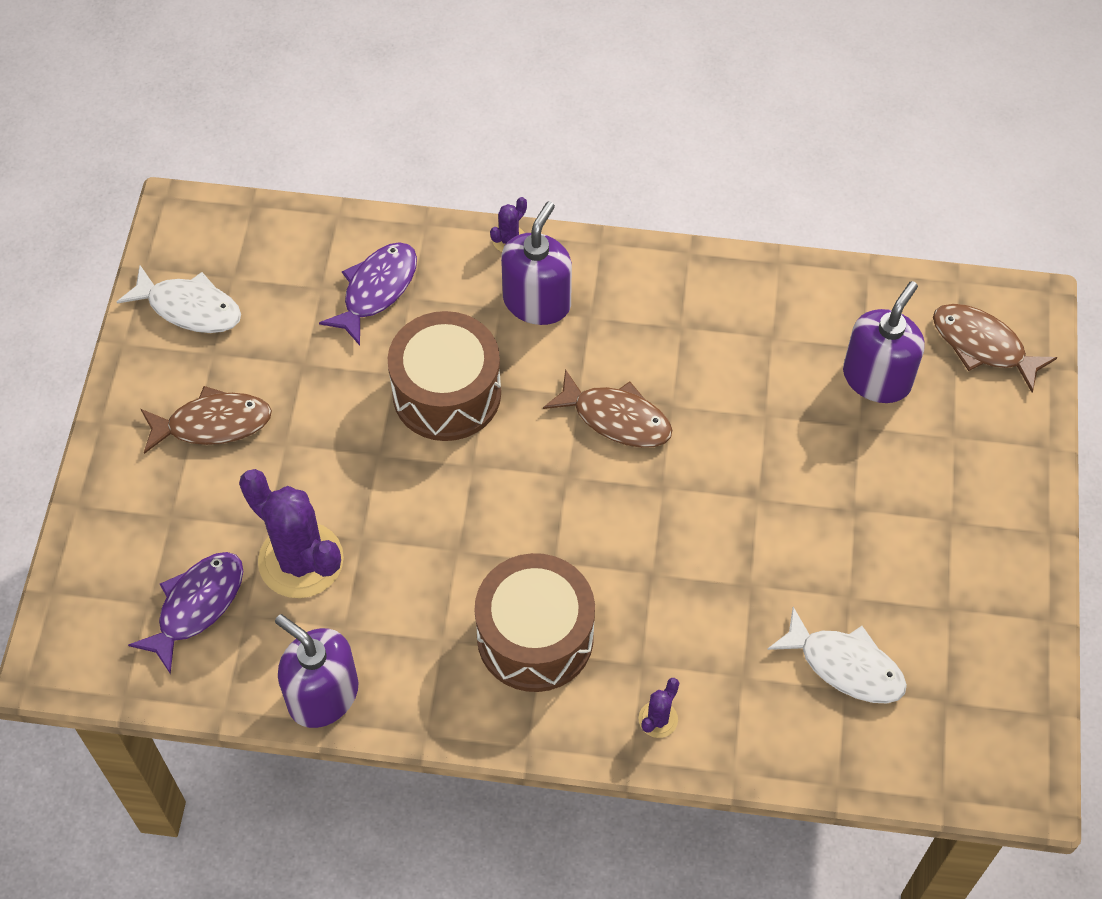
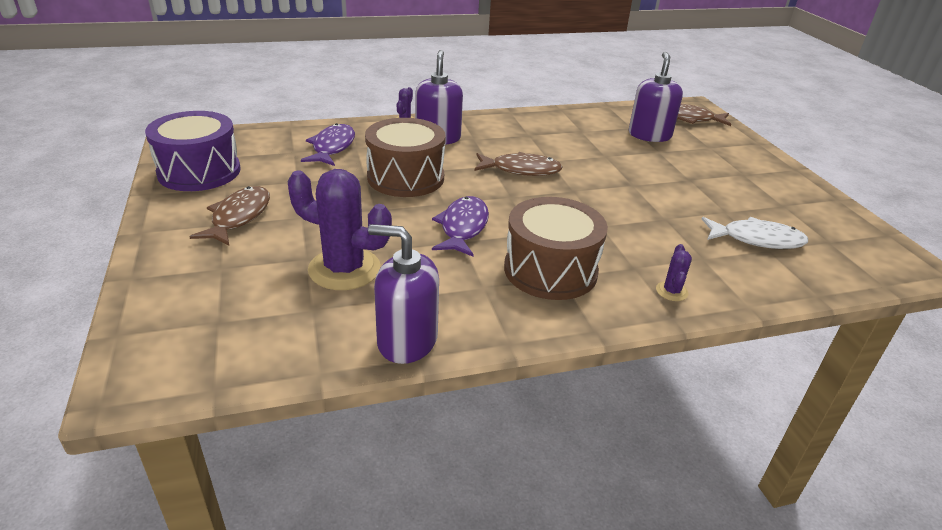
camera: 25 degrees left, 25 degrees down
(189, 308) = (199, 172): white fish -> purple drum
(196, 606) = (265, 313): purple fish -> purple fish (463, 227)
(212, 424) = (239, 217): brown fish -> brown fish turned 45 degrees counterclockwise

